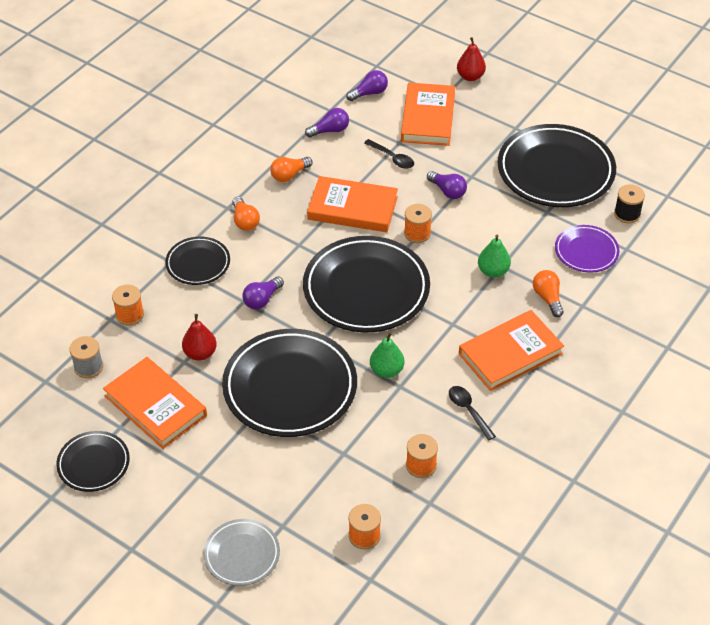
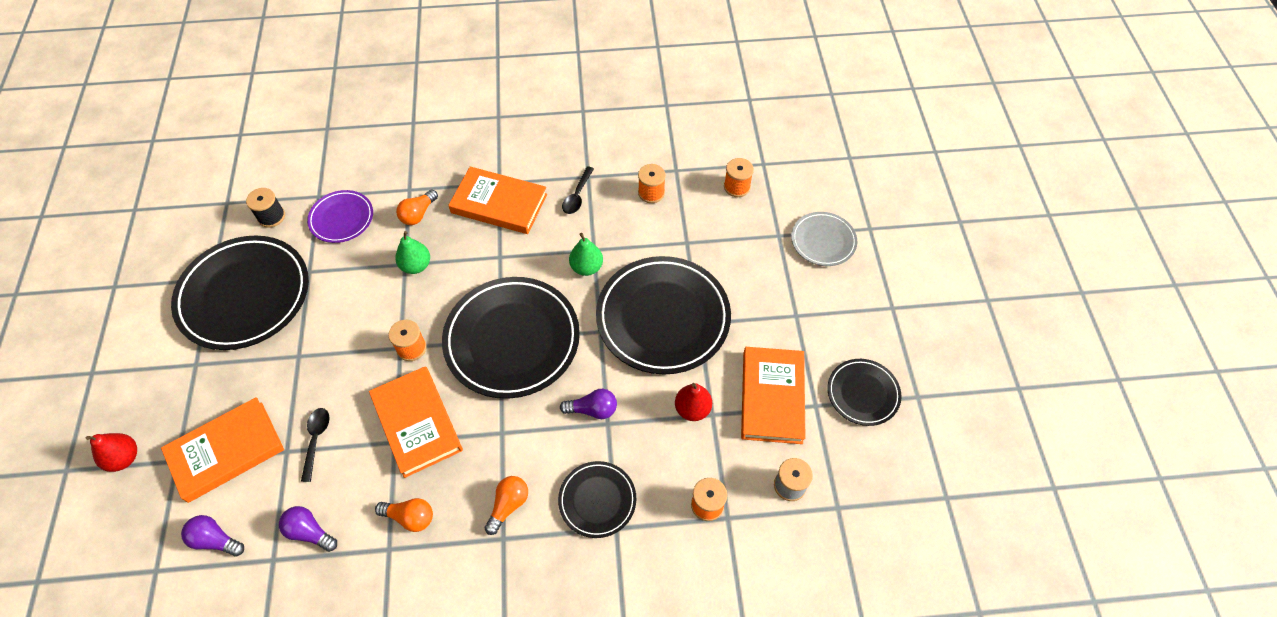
camera: 130 degrees left, 10 degrees up
(447, 191) = (334, 361): purple light bulb -> none

